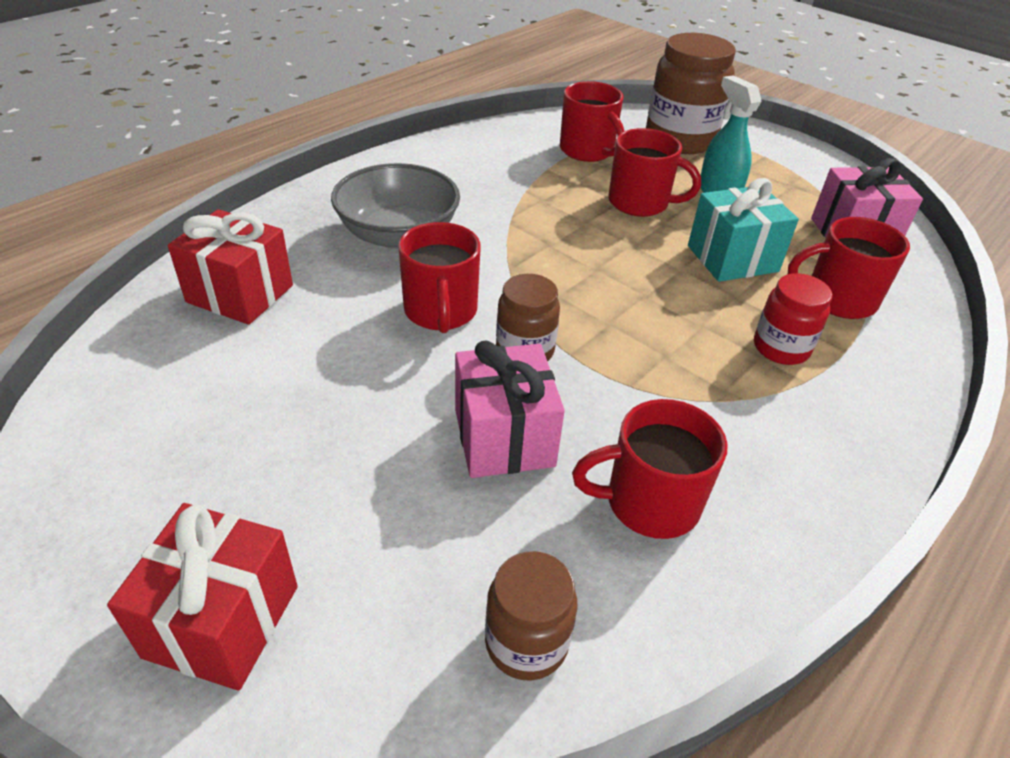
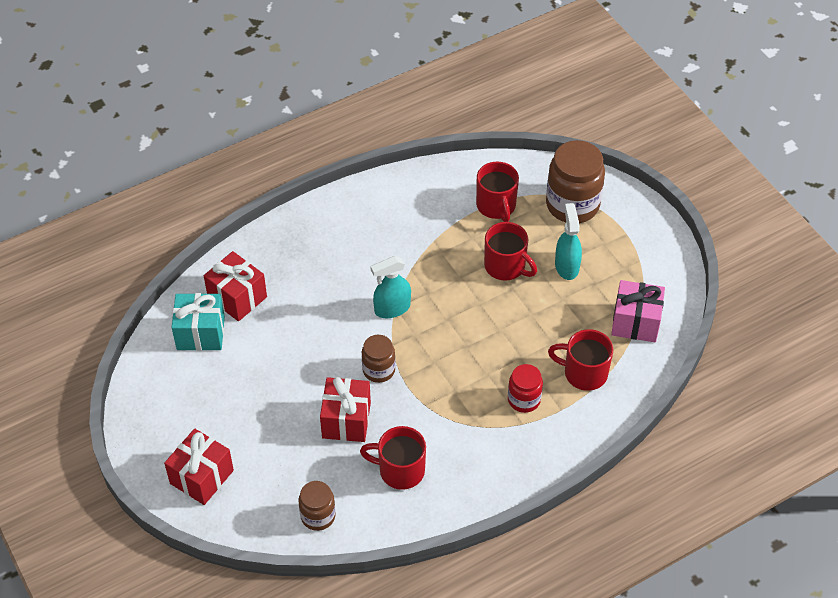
camera: 20 degrees right, 10 degrees up
(398, 235) = (338, 266): grey bowl -> none
(440, 312) = (343, 333): red mug -> none
(504, 437) = (346, 420): pink gift -> red gift
(505, 269) = (392, 308): none -> turquoise spray bottle
(732, 258) = (538, 327): turquoise gift -> turquoise gift (200, 333)

